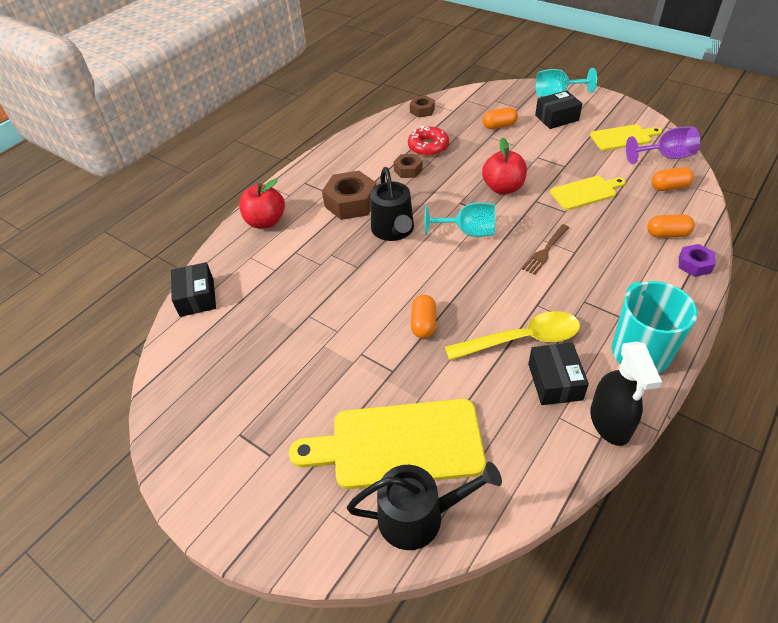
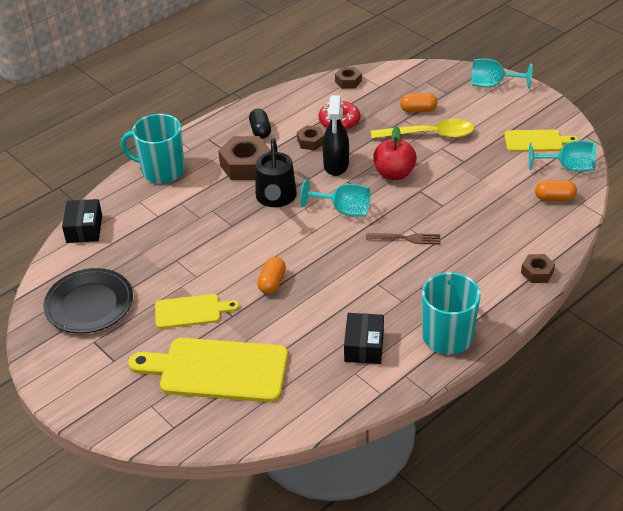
camera: 10 degrees right, 5 degrees down
(223, 387) = (89, 304): none -> black plate
(265, 221) = (162, 171): red apple -> turquoise mug
(354, 167) = (260, 131): none -> black capsule
(419, 516) = (215, 421): black watering can -> none
(521, 339) = (351, 309): yellow spoon -> yellow spoon (429, 135)
(545, 251) = (406, 238): brown fork -> brown fork turned 135 degrees counterclockwise
(556, 118) = (480, 110): black box -> none
(585, 192) = (471, 190): yellow cutting board -> yellow cutting board (191, 311)
(610, 422) = (394, 383): black spray bottle -> black spray bottle (336, 165)
(665, 157) = (568, 167): purple goblet -> turquoise goblet
(667, 234) = (527, 242): orange capsule -> none
(694, 264) = (537, 272): purple nut -> brown nut

